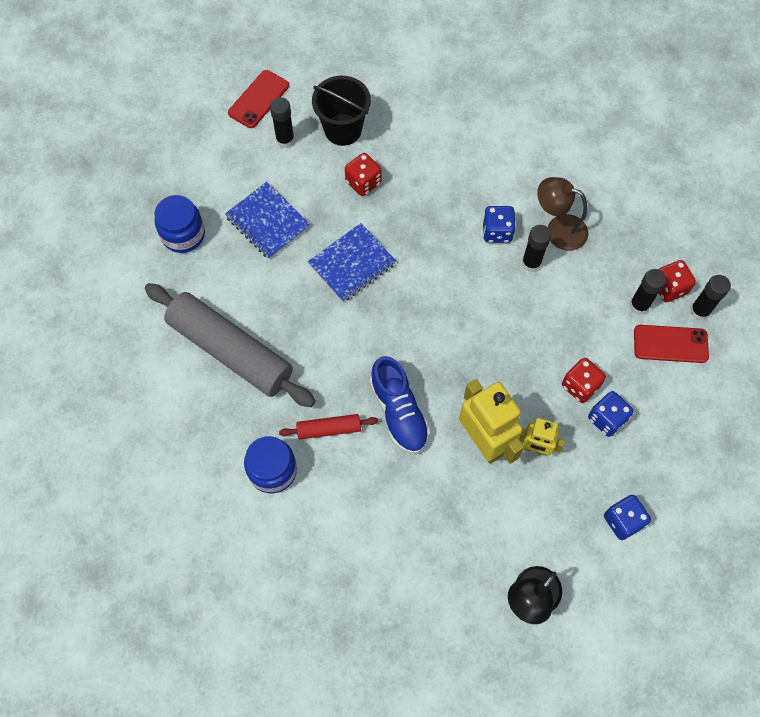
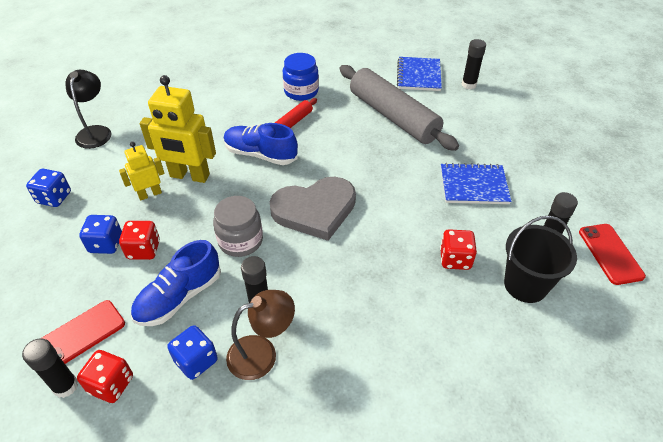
camera: 135 degrees right, 20 degrees down
(183, 234) = (506, 143): blue jar -> none
(230, 351) = (393, 116): grey rolling pin -> grey rolling pin turned 60 degrees clockwise
(352, 264) = (389, 203): blue notebook -> blue notebook (418, 75)
(414, 308) = (315, 210): none -> grey heart
(497, 232) = (312, 307): blue dice -> blue dice (196, 361)
(498, 329) = (240, 241): none -> grey jar
(582, 317) = (179, 297): none -> blue shoe
(639, 305) = (132, 345): black glue stick -> black glue stick (469, 85)

